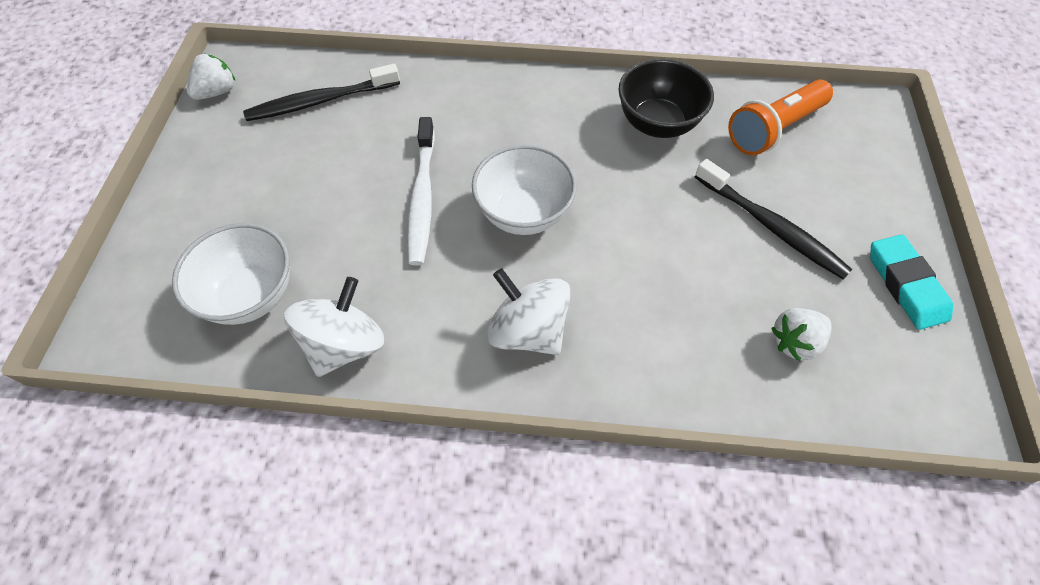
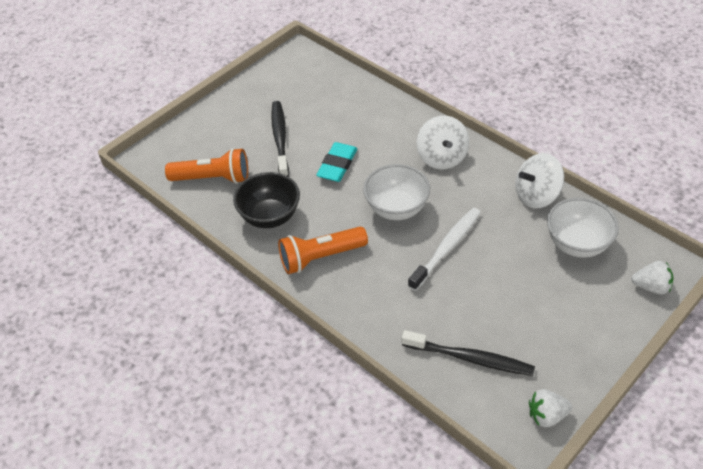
camera: 140 degrees left, 10 degrees down
(555, 112) = (320, 257): none -> orange flashlight
(794, 342) = (329, 97): white strawberry -> white strawberry (651, 287)
(905, 284) = (255, 90): turquoise eraser -> turquoise eraser (337, 165)

